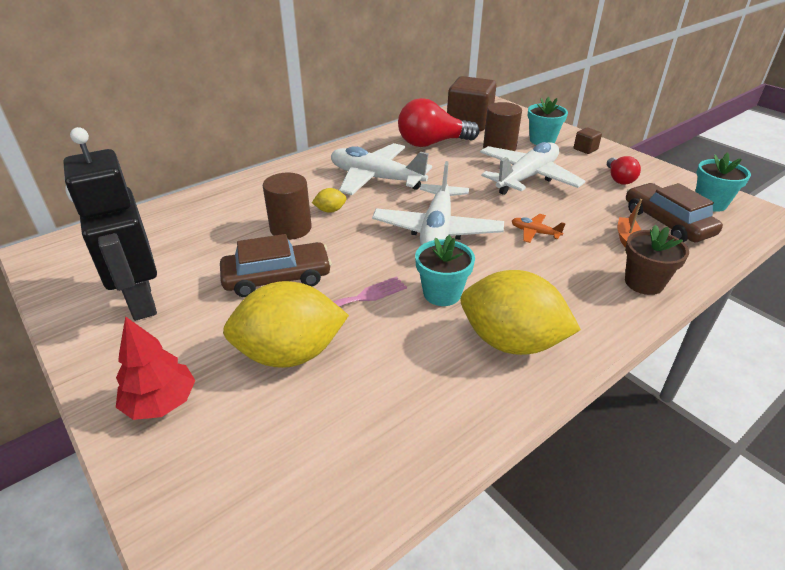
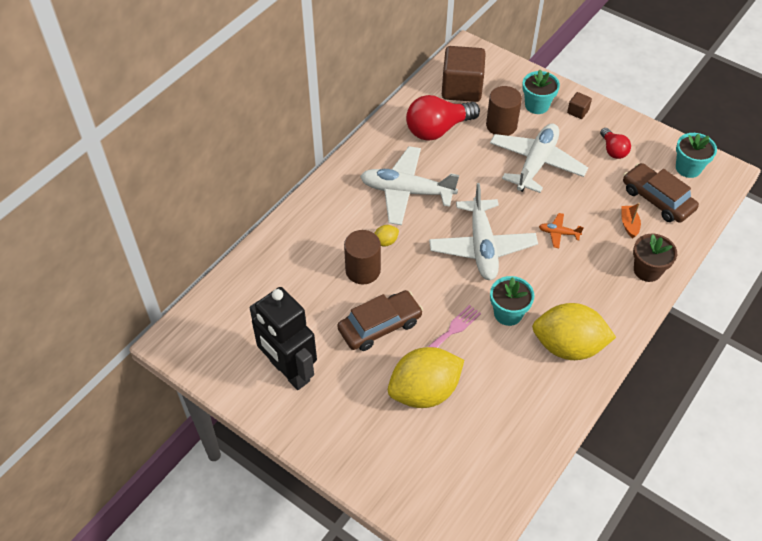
camera: 15 degrees left, 15 degrees up
(161, 403) = (360, 448): red tree -> none

